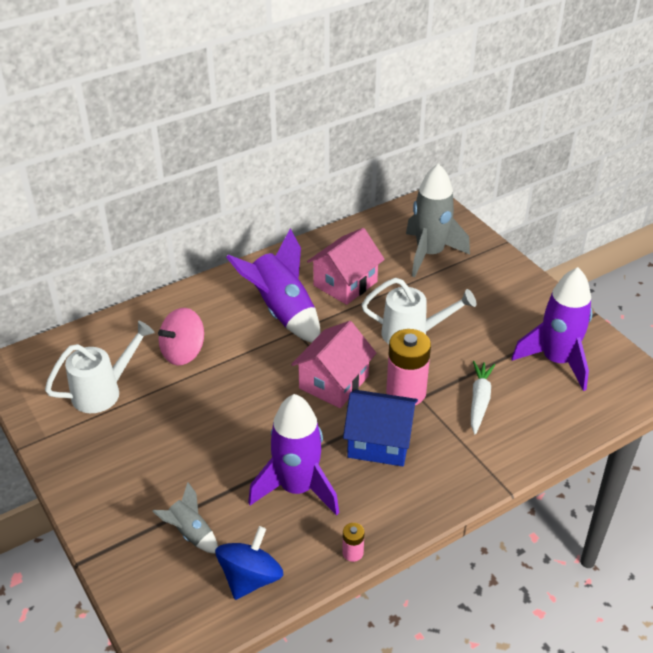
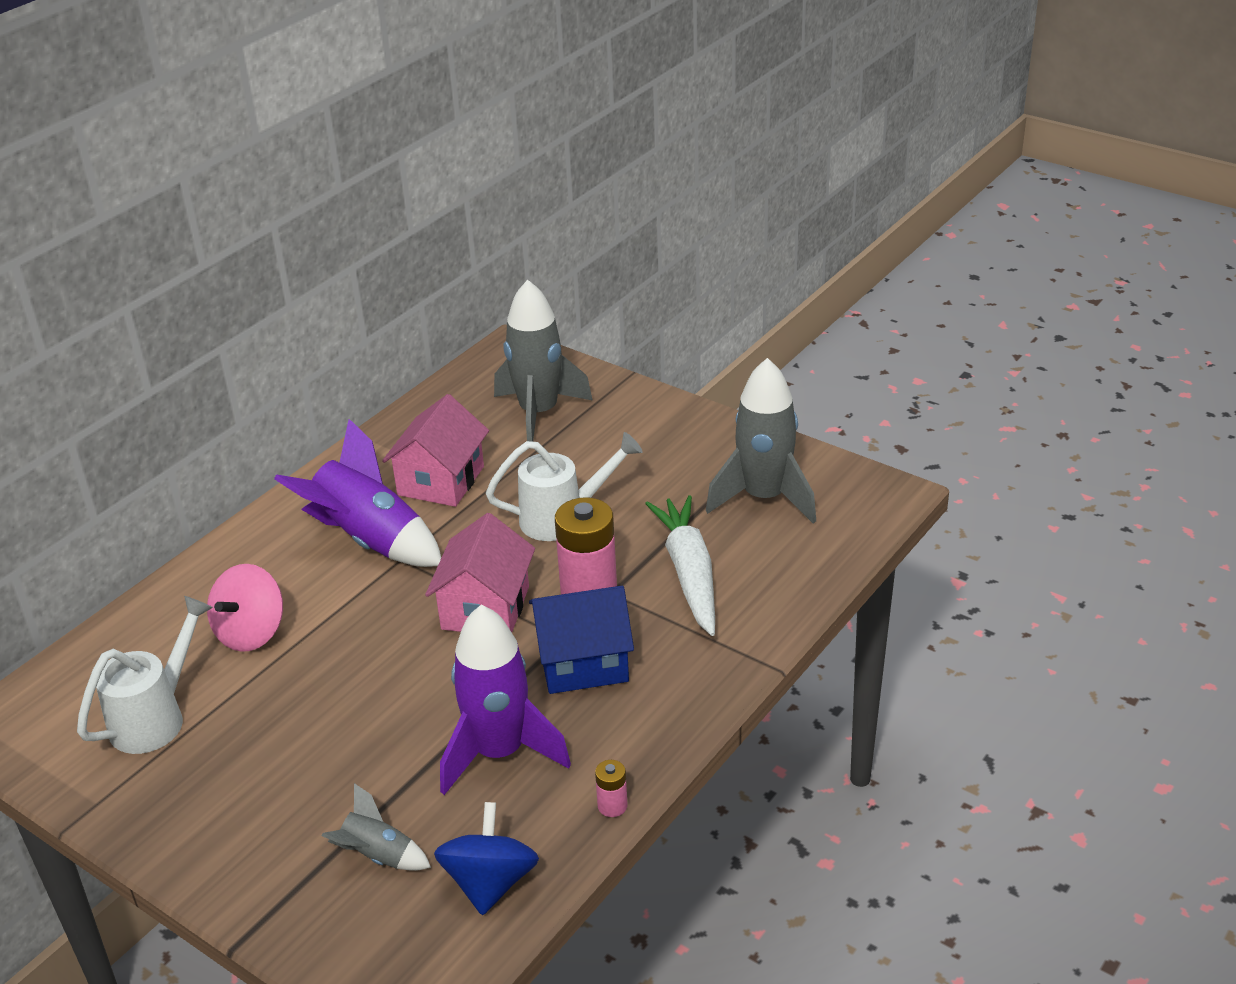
camera: 20 degrees left, 5 degrees down
(479, 400) = (689, 573): white carrot -> white carrot, size x1.53
(556, 361) = (764, 498): purple rocket -> grey rocket

